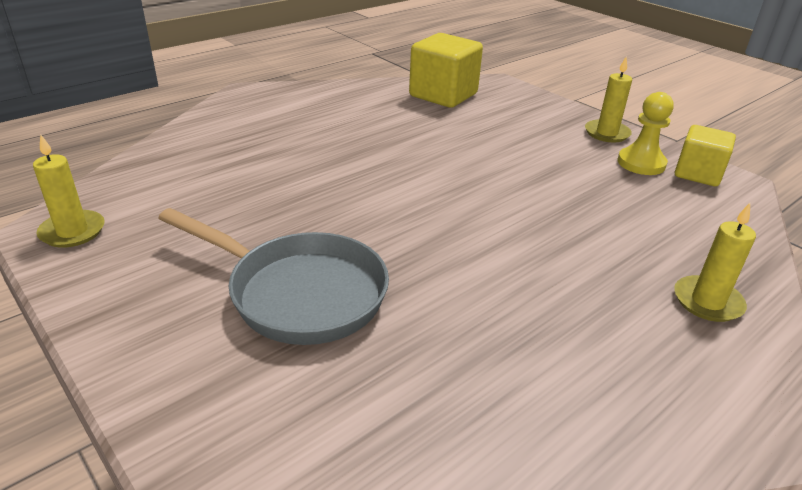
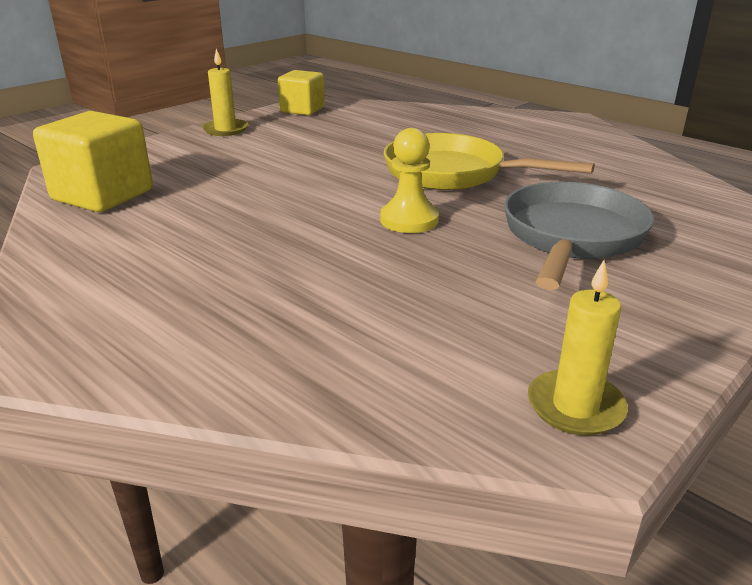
camera: 95 degrees left, 5 degrees down
(485, 248) = (453, 173): none -> yellow pan
(641, 163) = (287, 123): yellow pawn -> yellow pawn (409, 220)
(707, 302) = (475, 121): yellow candle -> none

